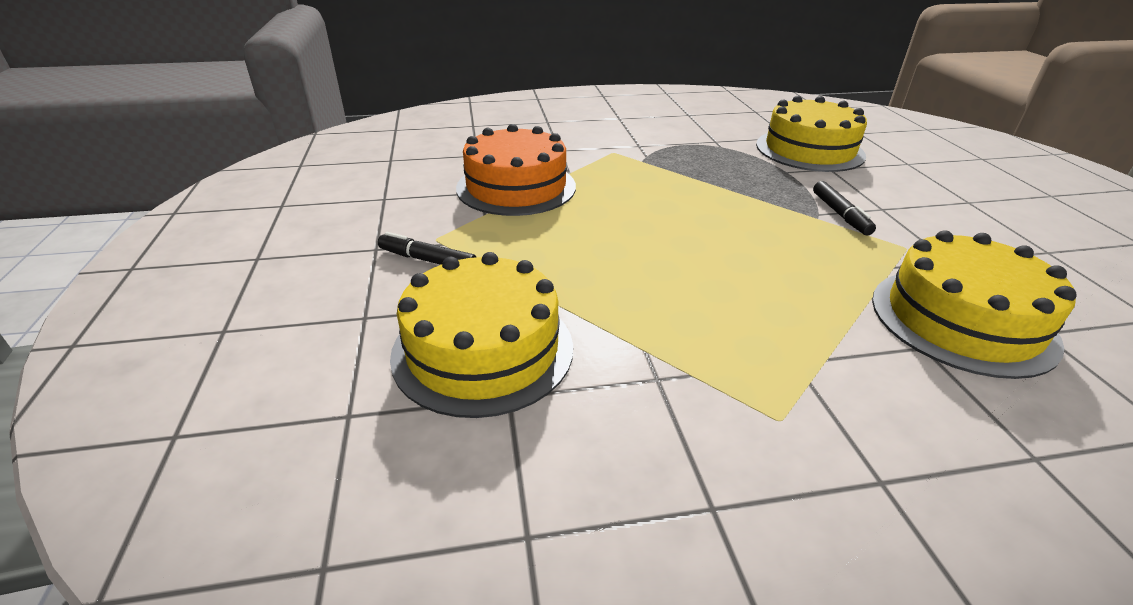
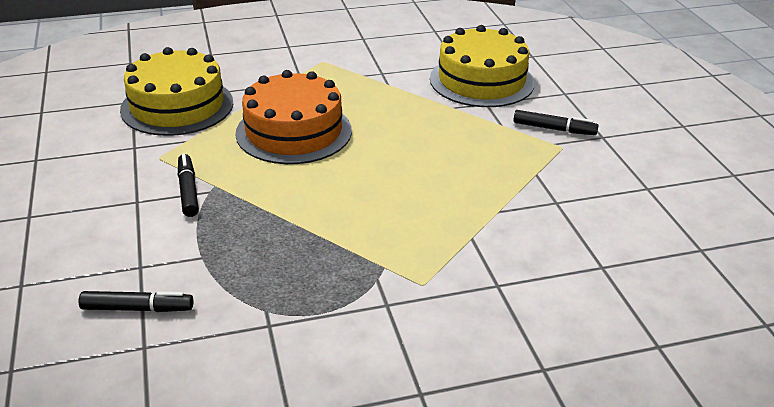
camera: 175 degrees right, 0 degrees up
(516, 187) = (523, 210): orange cake -> orange cake (294, 132)
(809, 150) = (137, 308): yellow cake -> black marker

